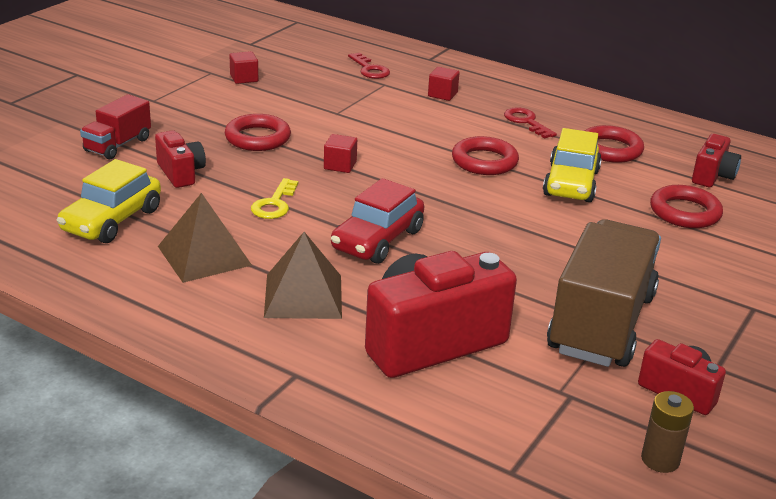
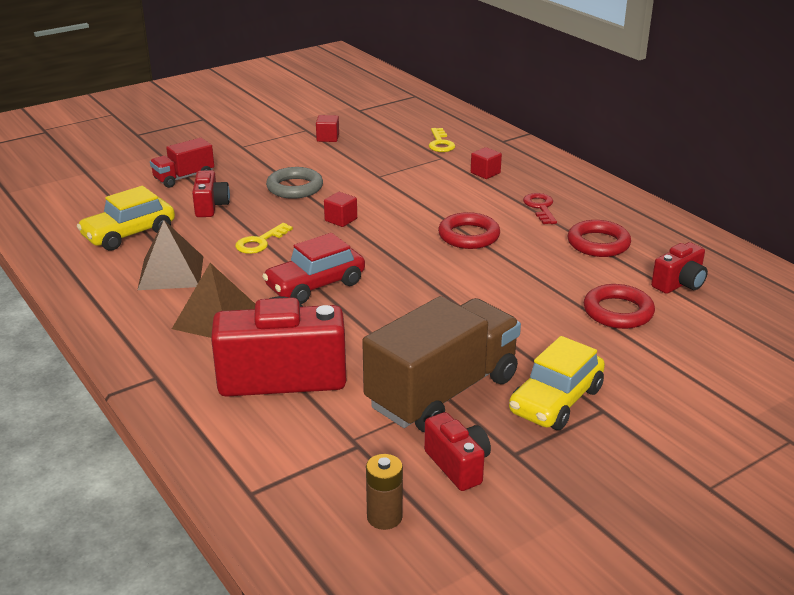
camera: 25 degrees right, 0 degrees up
(257, 138) = (295, 187): red ring -> grey ring
(370, 69) = (440, 143): red key -> yellow key
(571, 183) = (531, 267): yellow car -> yellow car (556, 401)

